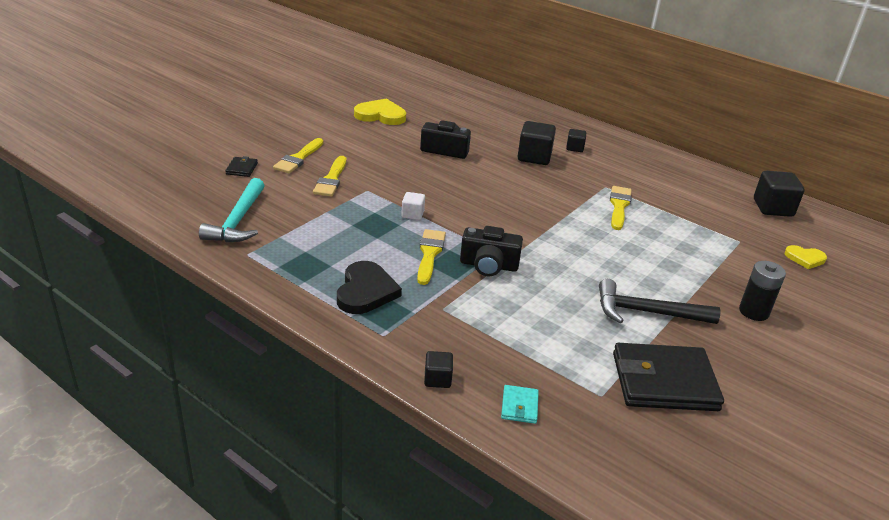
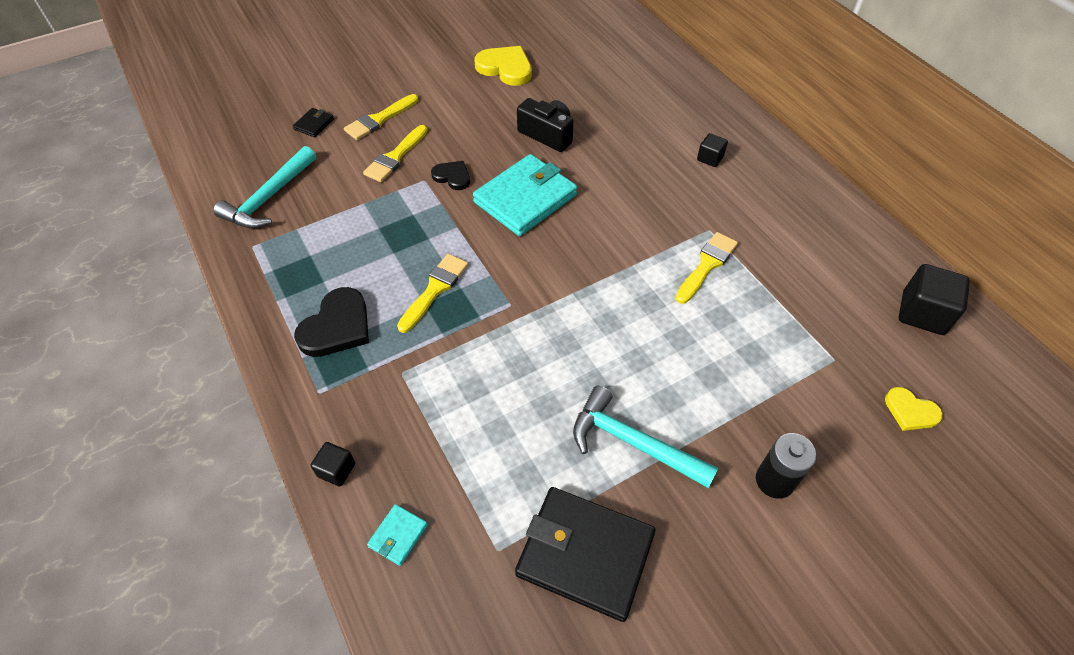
camera: 25 degrees right, 20 degrees up
(389, 185) = (452, 177): none -> black heart
(412, 214) = (451, 226): white cube -> none
(458, 189) = (525, 198): none -> turquoise wallet
(488, 265) = (490, 322): black camera -> none
(534, 157) = (648, 164): black cube -> none
(647, 312) = (633, 443): black hammer -> turquoise hammer

